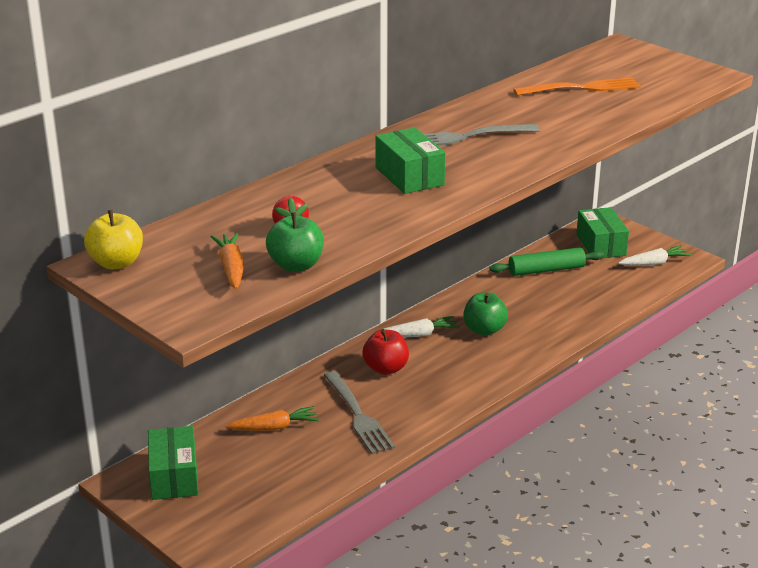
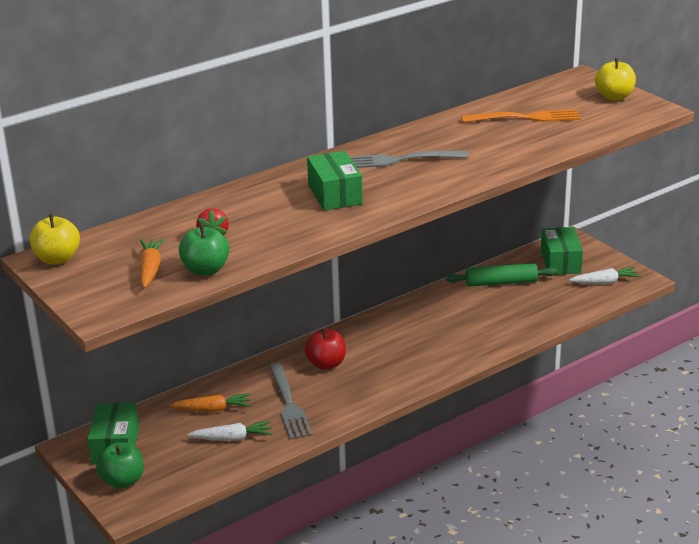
camera: 10 degrees right, 0 degrees up
(419, 334) = (365, 335): white carrot -> white carrot (233, 438)
(484, 330) = (426, 335): green apple -> green apple (122, 481)
(665, 64) = (614, 97): none -> yellow apple

